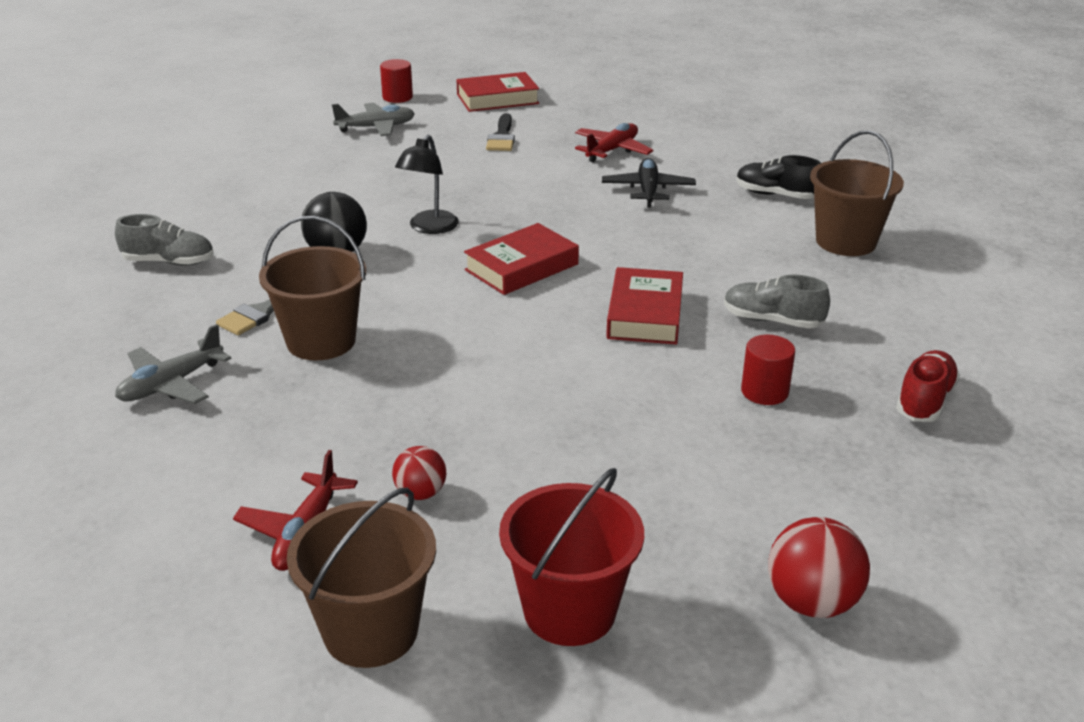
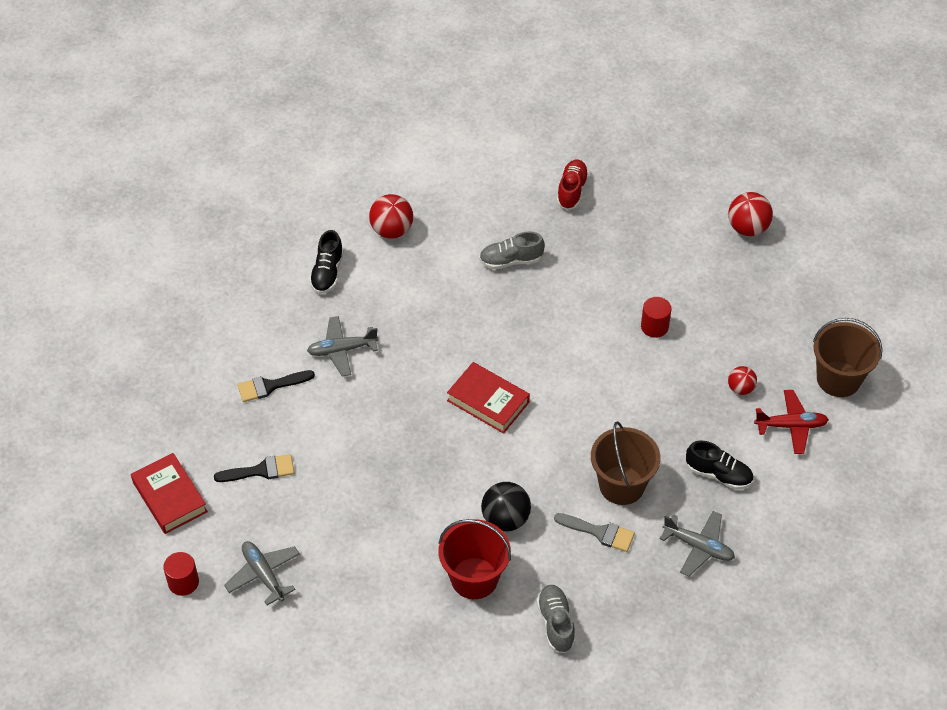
camera: 105 degrees left, 20 degrees up
(273, 430) = (718, 474): none -> black shoe
(429, 228) = (447, 473): black lamp -> none
(569, 611) = (792, 310): red bucket -> red bucket (474, 578)
(612, 150) = (270, 386): red plane -> black brush
(645, 314) = (526, 323): red book -> none
(648, 190) = (342, 350): black plane -> grey plane
(764, 392) = (590, 258): red cylinder -> red cylinder (654, 326)
(772, 321) = (511, 260): grey shoe -> grey shoe turned 75 degrees clockwise
(845, 242) = (392, 230): brown bucket -> red ball
(924, 401) = (572, 191): red shoe -> red shoe turned 90 degrees clockwise

